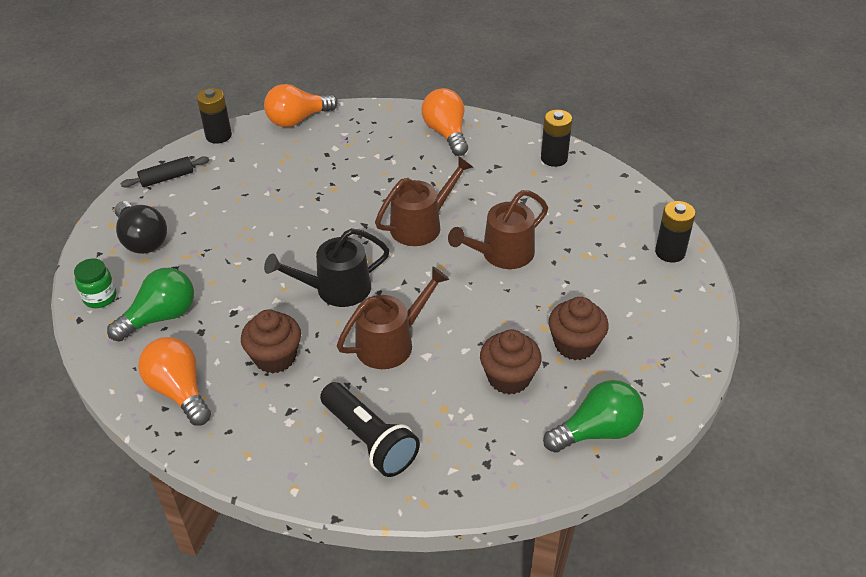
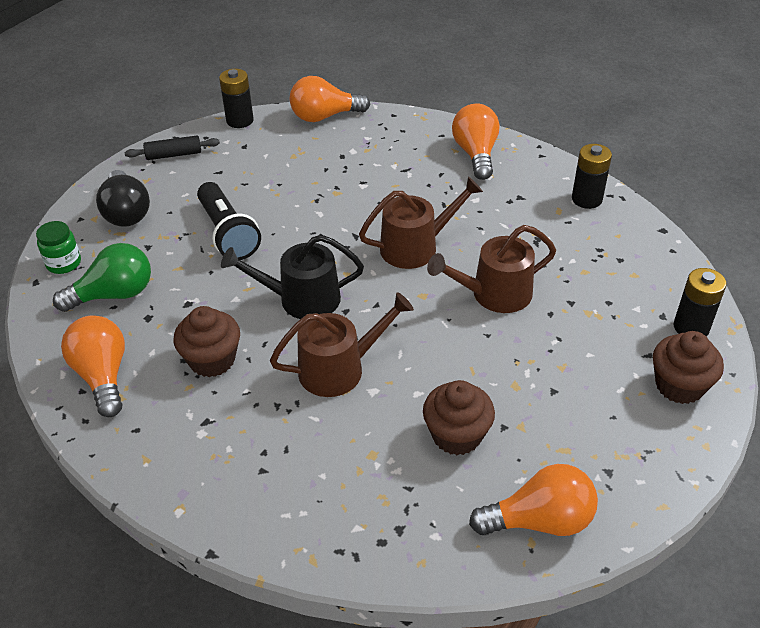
camera: 15 degrees right, 0 degrees up
(369, 440) = (278, 472): black flashlight -> black flashlight (228, 233)
(575, 344) = (545, 412): brown cupcake -> brown cupcake (679, 385)
(597, 431) = (539, 520): green light bulb -> orange light bulb

